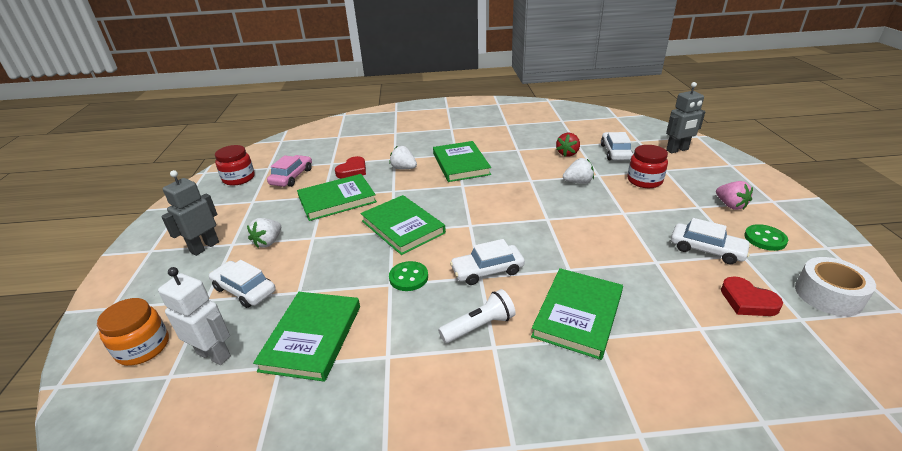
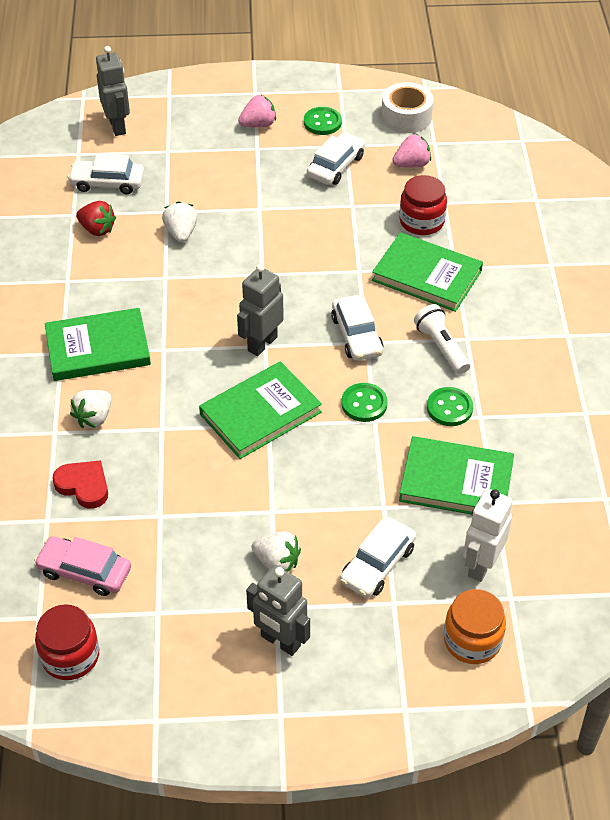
camera: 90 degrees left, 15 degrees up
(337, 200) = (176, 495): green book -> none
(400, 332) = (449, 408): none -> green button
(472, 223) = (262, 343): none -> grey robot
(644, 180) = (190, 174): red jar -> red jar (421, 221)
(747, 301) = (412, 164): red heart -> pink strawberry

